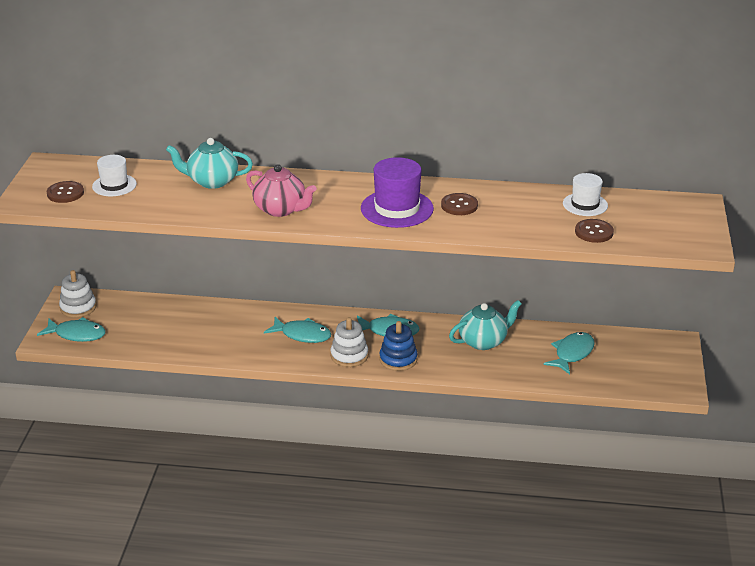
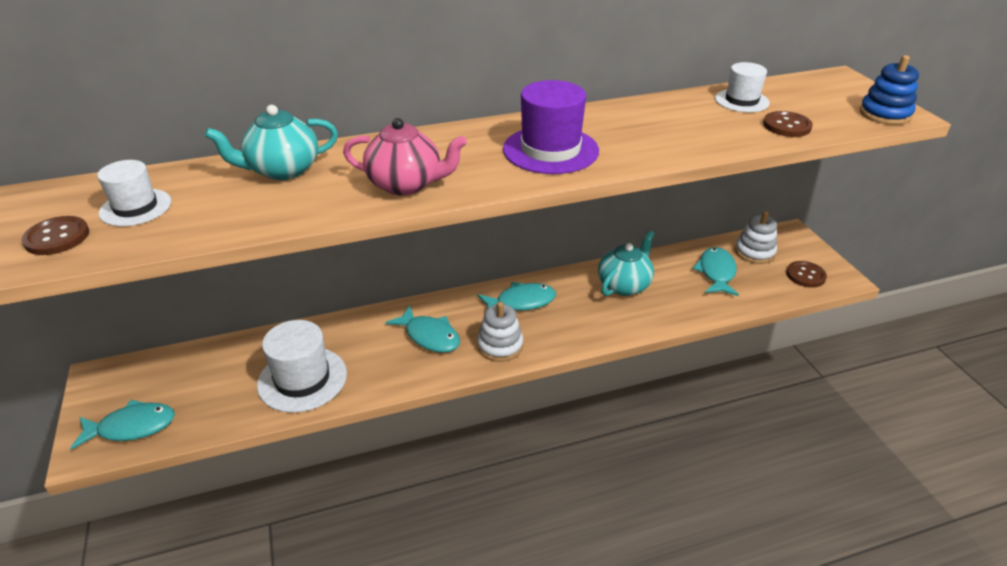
camera: 25 degrees left, 5 degrees up
(78, 307) = (117, 386): white stacking toy -> white stacking toy (754, 252)
(197, 337) = (302, 379): none -> white hat
(302, 335) = (429, 336): turquoise fish -> turquoise fish turned 45 degrees clockwise
(398, 359) = (556, 333): blue stacking toy -> blue stacking toy (885, 114)
(459, 205) = (616, 130): brown button -> brown button (805, 275)

